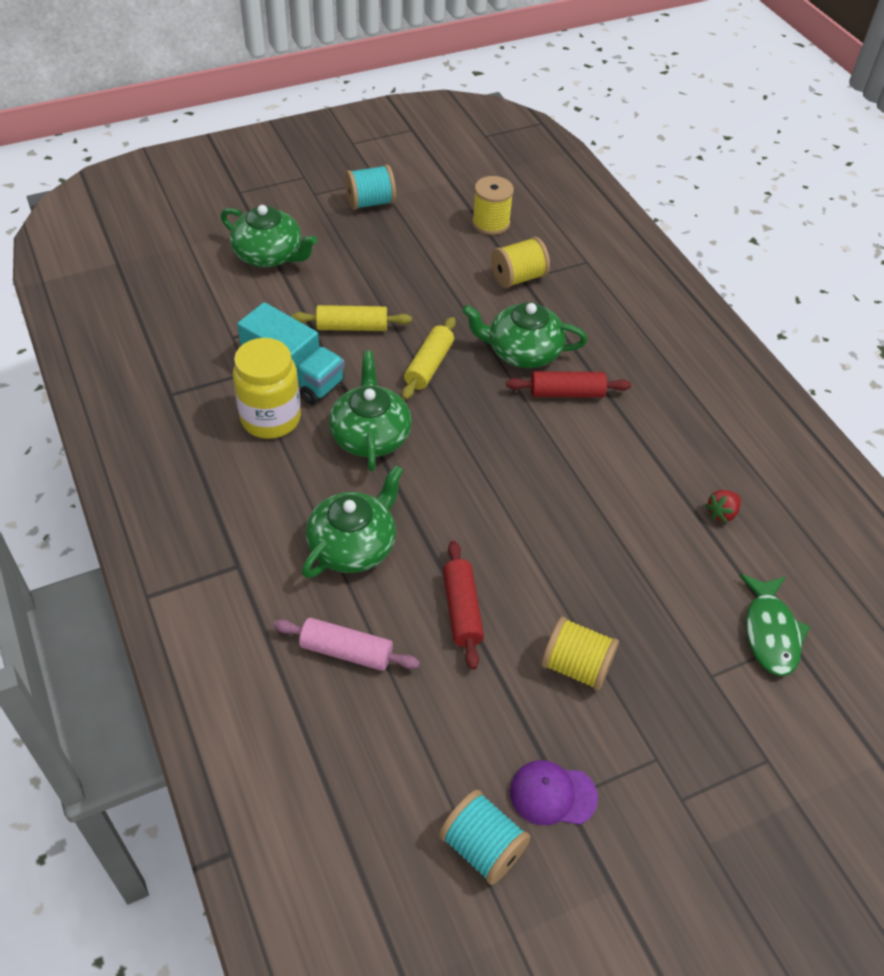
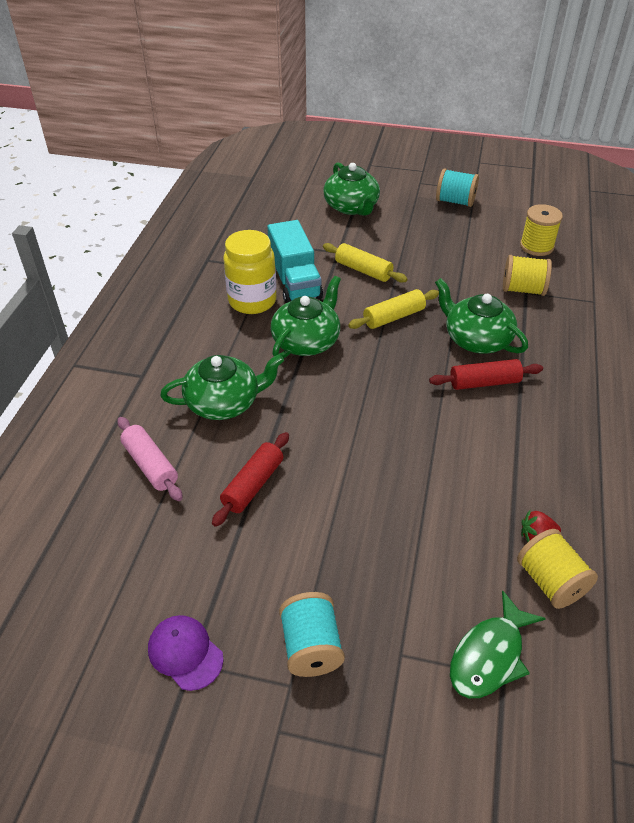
camera: 40 degrees right, 5 degrees down
(482, 847) = (100, 652): turquoise spool -> turquoise spool (311, 646)
(567, 393) = (484, 383): red rolling pin -> red rolling pin turned 45 degrees counterclockwise
(576, 666) = (296, 575): yellow spool -> yellow spool (550, 582)

